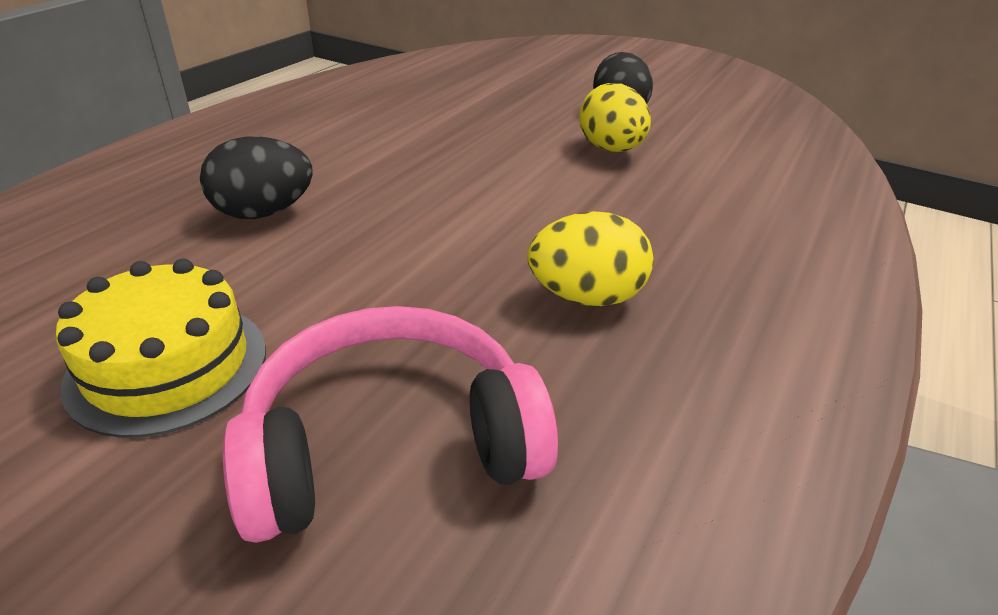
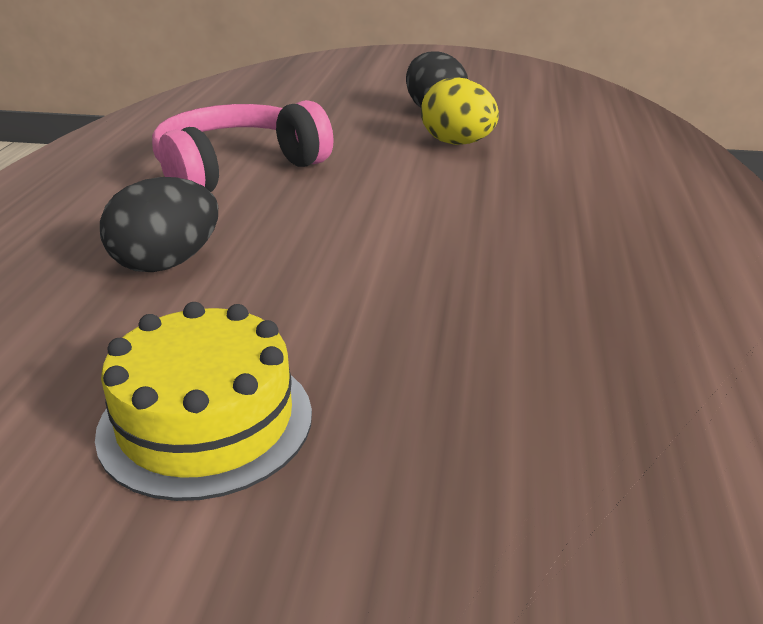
camera: 20 degrees left, 5 degrees down
(391, 443) = (490, 422): pink headphones -> pink headphones (237, 169)
(586, 297) = (547, 266): yellow egg -> none

